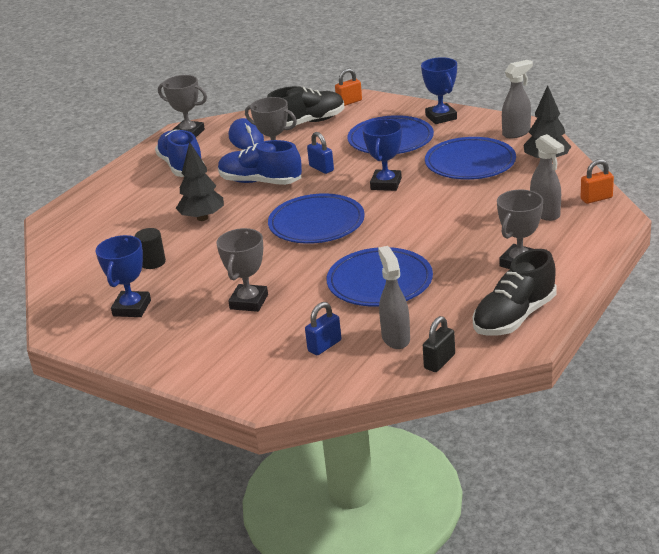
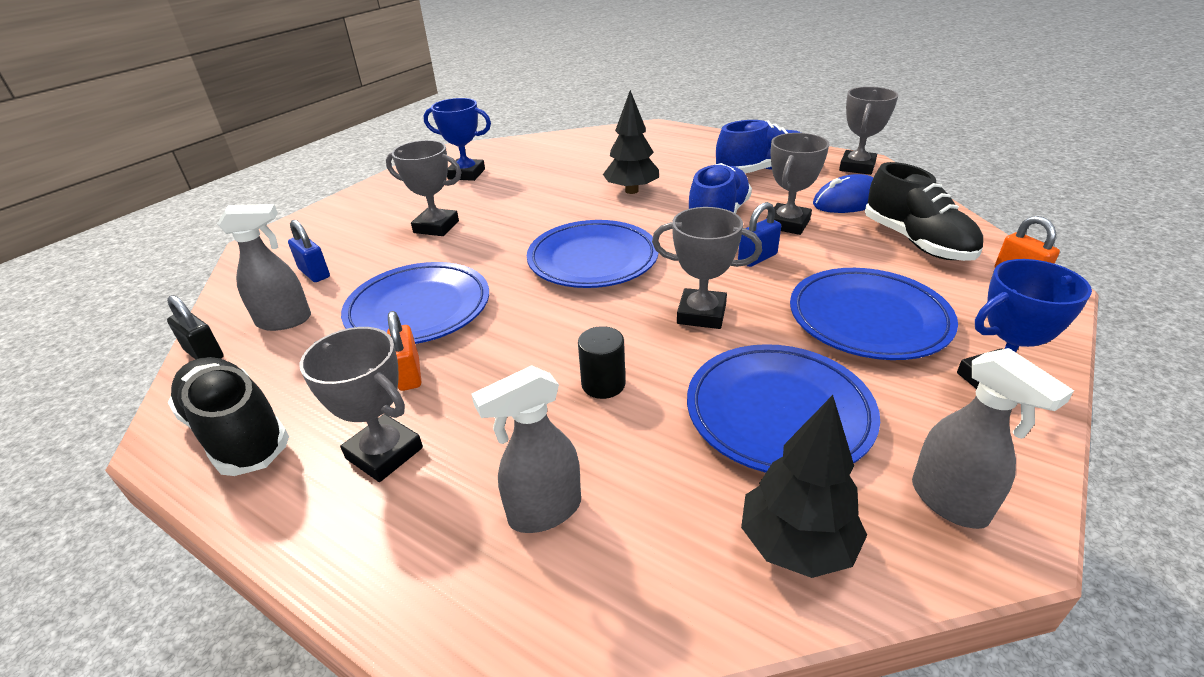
camera: 90 degrees right, 5 degrees up
(153, 262) = (546, 175): black cylinder -> black cylinder (603, 384)
(386, 184) = (701, 314): blue trophy -> grey trophy
(596, 198) = (587, 625): orange padlock -> orange padlock (409, 374)

